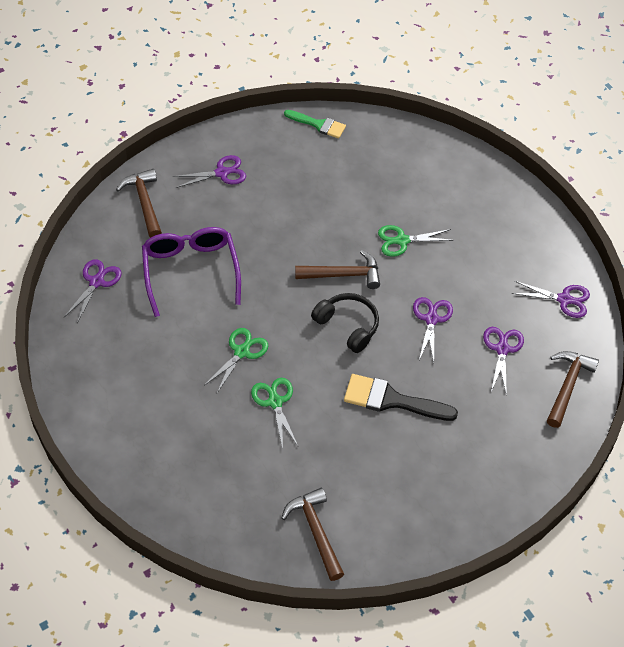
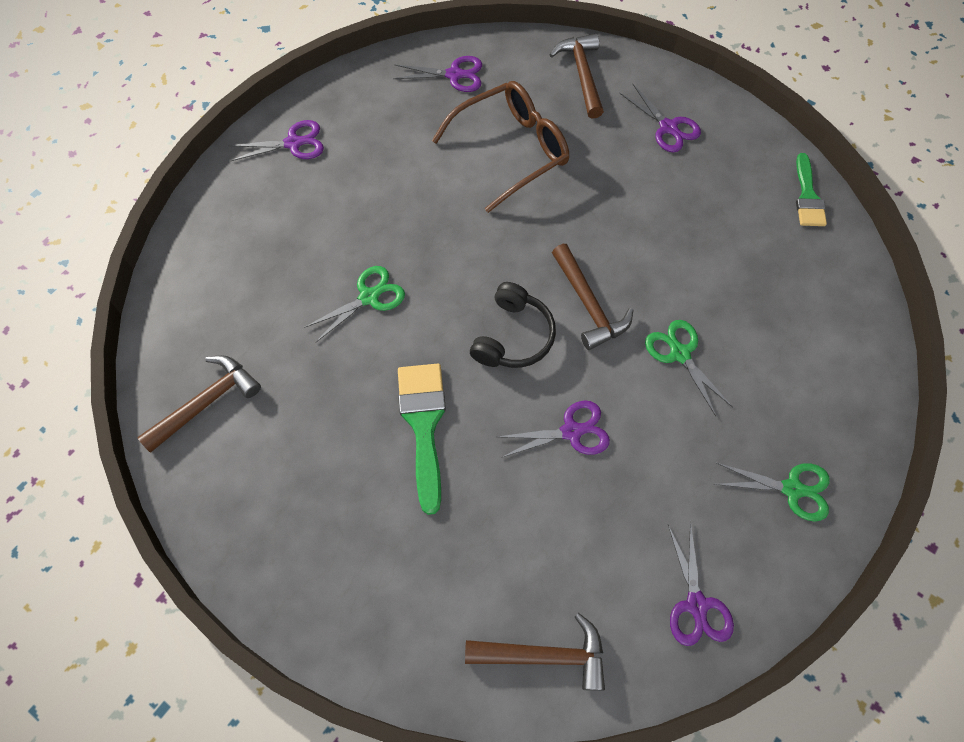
camera: 70 degrees right, 10 degrees up
(144, 203) = (582, 75): brown hammer -> brown hammer turned 60 degrees counterclockwise
(190, 271) = (511, 150): purple glasses -> brown glasses
(242, 352) = (424, 239): green scissors -> green scissors (792, 489)
(391, 400) = (424, 424): black brush -> green brush
(502, 349) = (566, 540): purple scissors -> purple scissors (294, 143)

